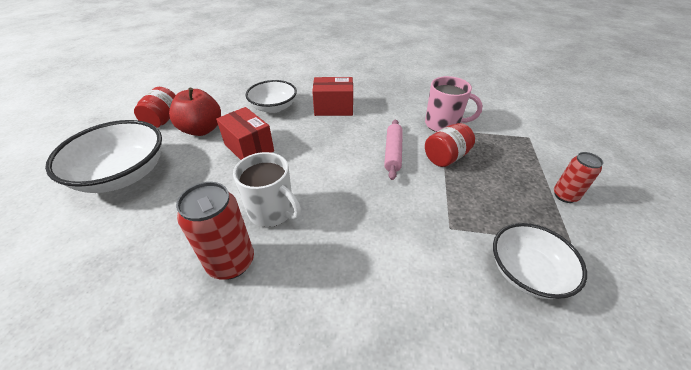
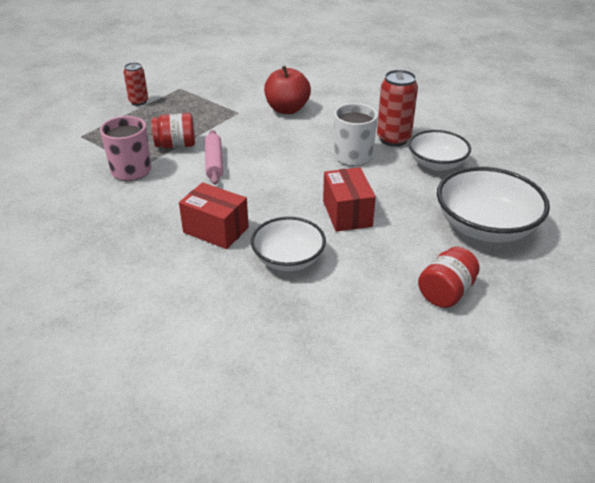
camera: 150 degrees left, 5 degrees down
(202, 129) = (394, 256): red apple -> red apple (287, 109)
(393, 153) = (214, 162): pink rolling pin -> pink rolling pin turned 45 degrees counterclockwise
(526, 272) = (225, 88): white bowl -> white bowl (436, 164)

